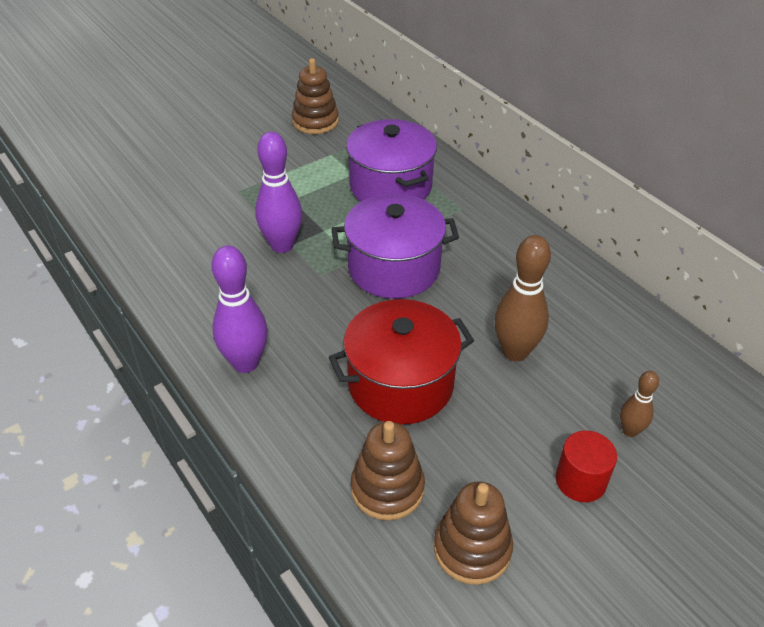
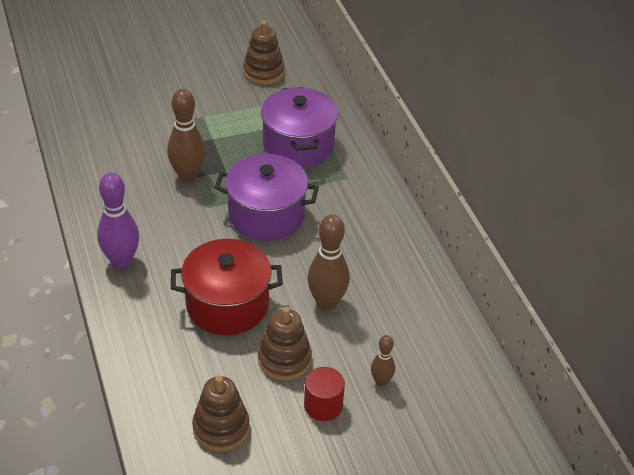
camera: 15 degrees right, 0 degrees up
(282, 245) = (188, 176): purple bowling pin -> brown bowling pin
(387, 488) = (182, 374): brown stacking toy -> brown stacking toy (284, 359)

